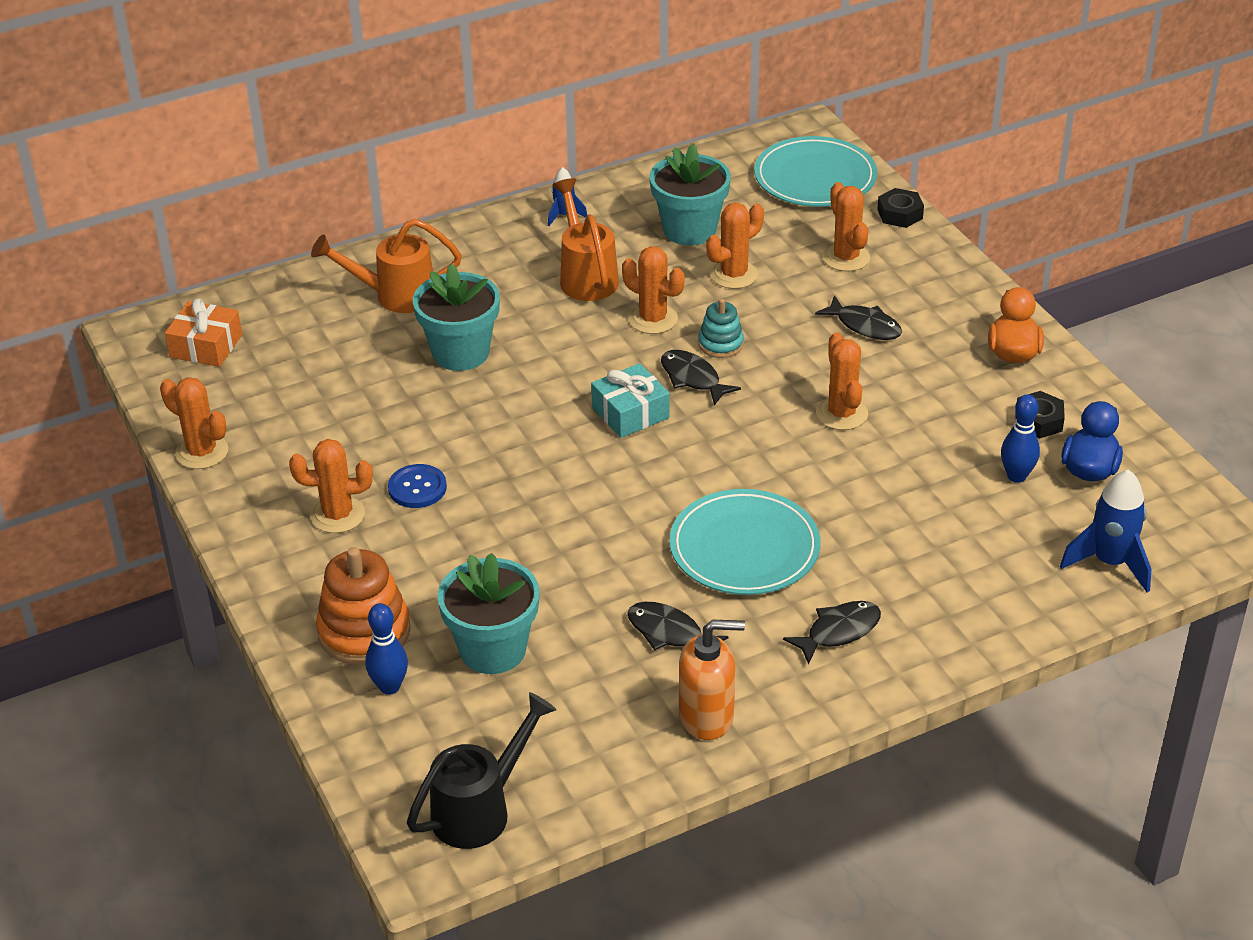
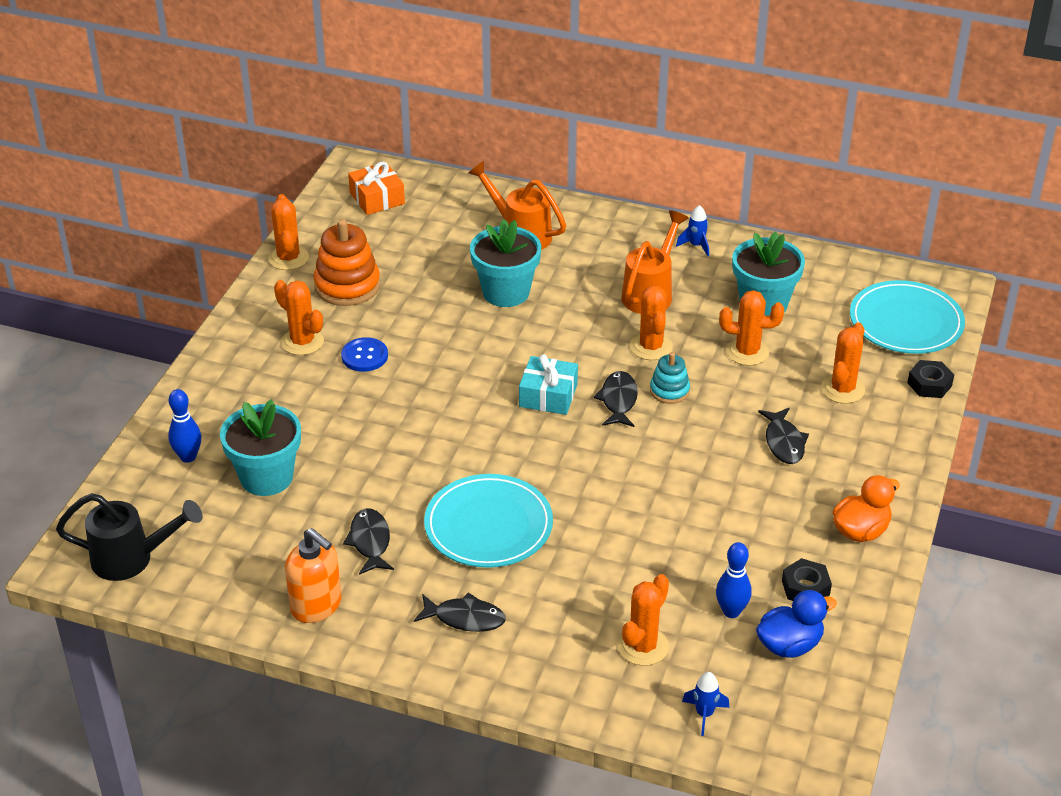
camera: 45 degrees right, 0 degrees up
(364, 632) = (220, 417): orange stacking toy -> orange stacking toy (347, 286)
(841, 414) = (678, 488): orange cactus -> orange cactus (643, 646)
(1110, 563) = (704, 714): blue rocket -> blue rocket, size x0.56

